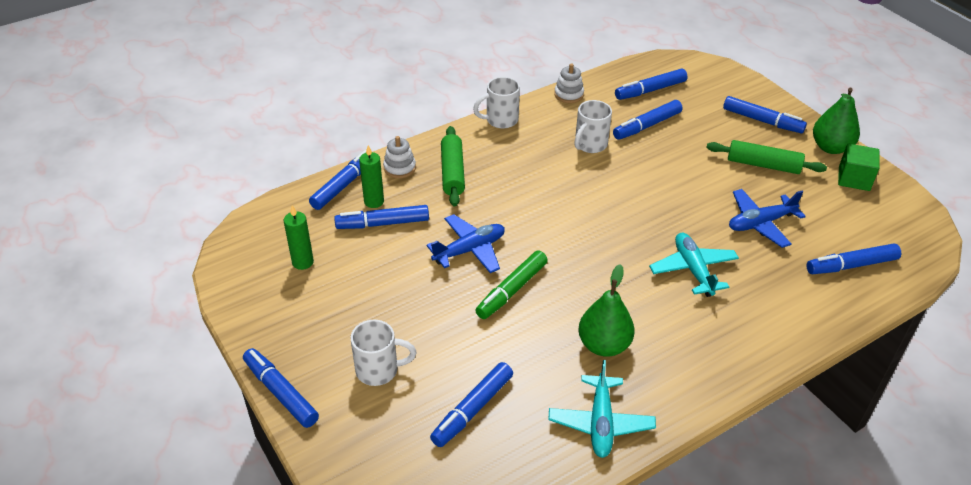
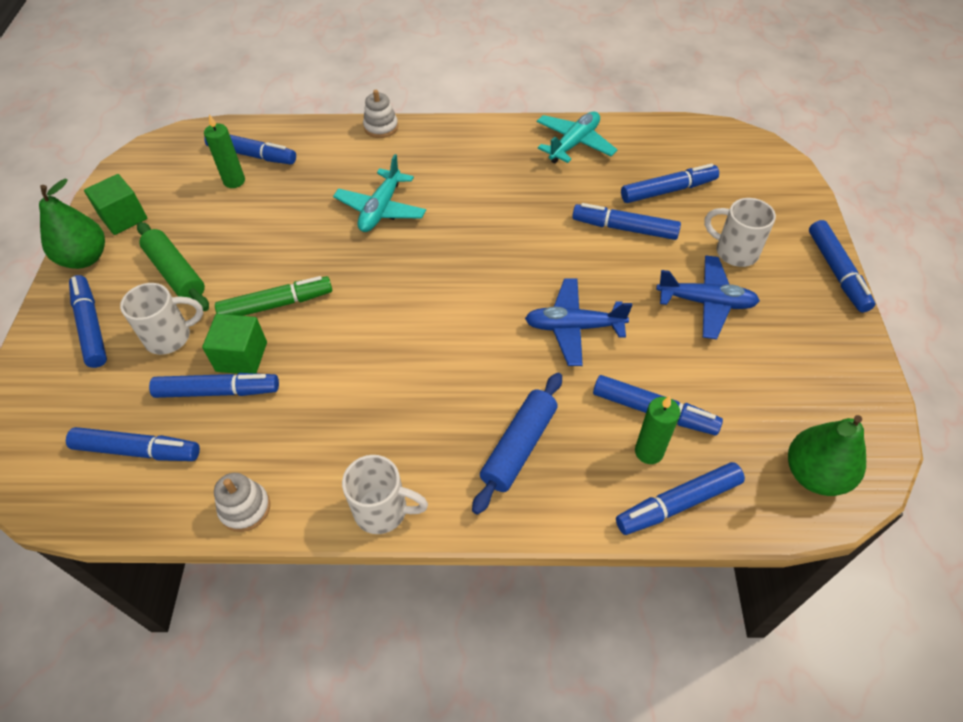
camera: 145 degrees left, 10 degrees up
(303, 262) = (775, 403): green candle -> green candle (234, 181)
(399, 168) = (584, 494): white stacking toy -> white stacking toy (381, 127)
(452, 172) = (519, 447): green rolling pin -> blue rolling pin
(486, 348) = (624, 228): none -> blue marker
(511, 290) = (563, 266): green marker -> green marker (277, 304)
(590, 145) = (315, 399): white mug -> white mug (170, 337)
(604, 345) = (522, 188): green pear -> green pear (814, 474)
(657, 144) = (241, 357): none -> green cube
(760, 223) = (269, 219): blue plane -> blue plane (706, 302)

